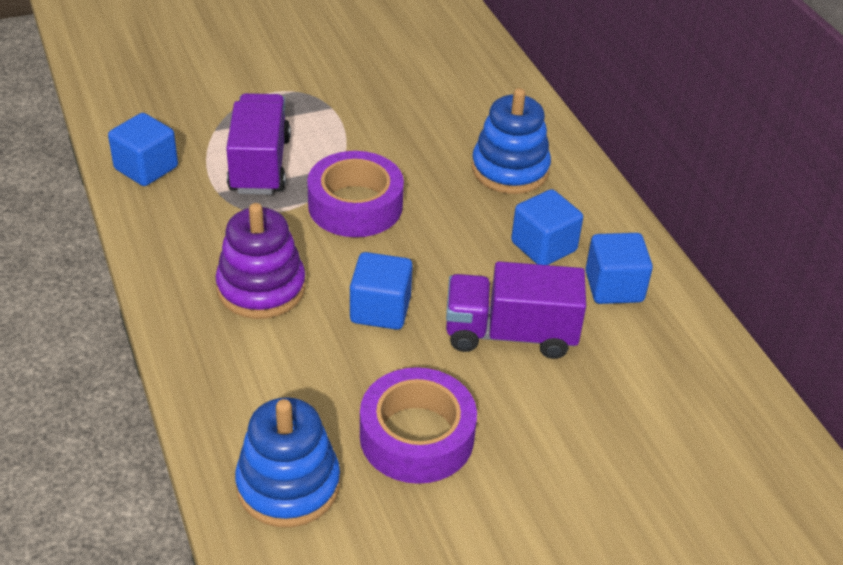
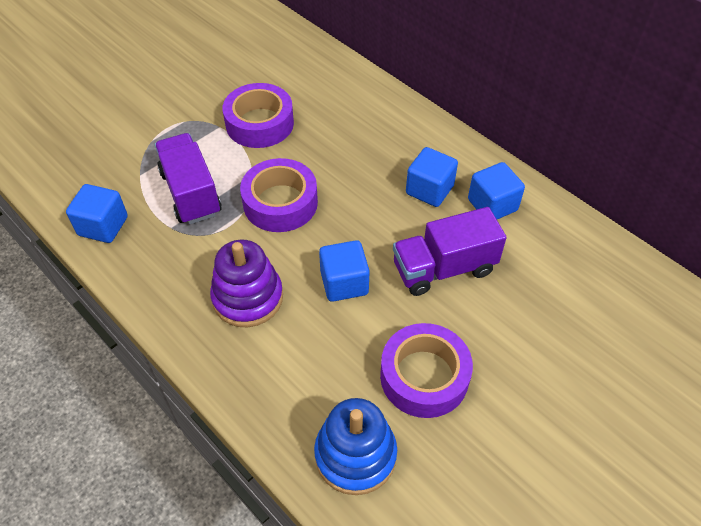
camera: 20 degrees left, 10 degrees up
(380, 118) = (259, 123): none -> purple tape
(510, 170) = (374, 136): blue stacking toy -> none

